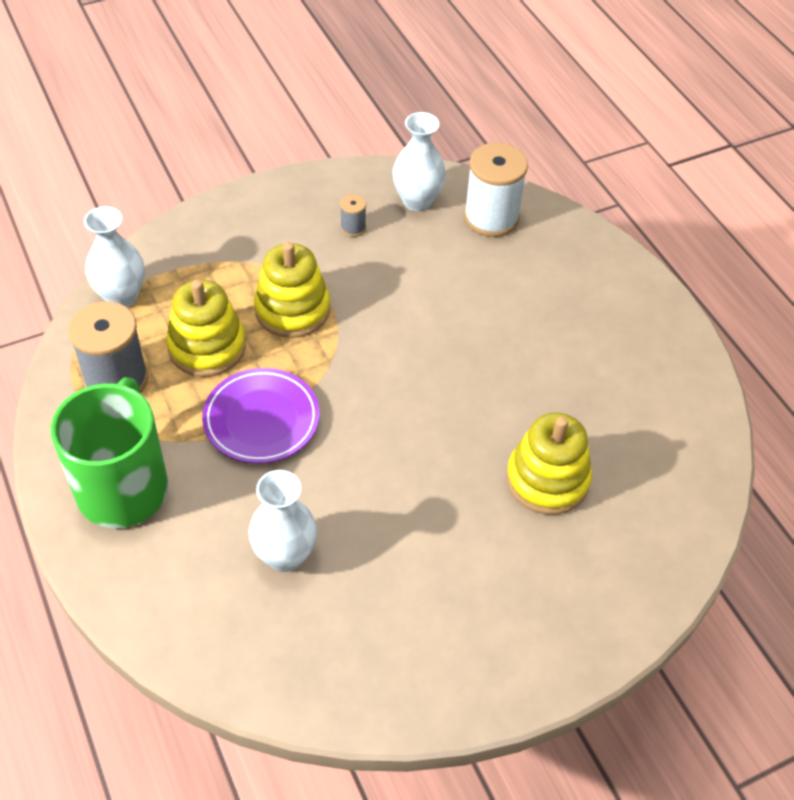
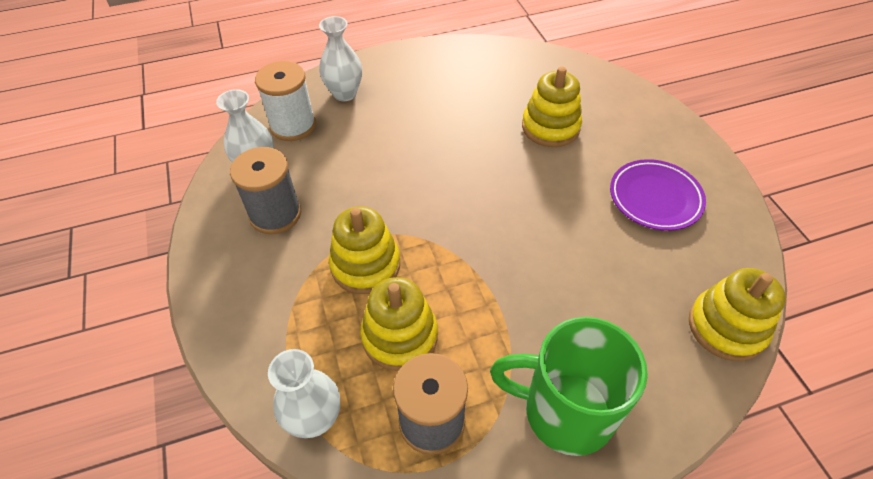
camera: 80 degrees left, 0 degrees up
(227, 658) = (726, 327): none -> yellow stacking toy
(261, 420) = (490, 294): purple plate -> purple plate (655, 198)
(285, 555) = (627, 283): white vase -> white vase (344, 94)
(353, 228) = (275, 214): grey spool -> grey spool, size x2.20

